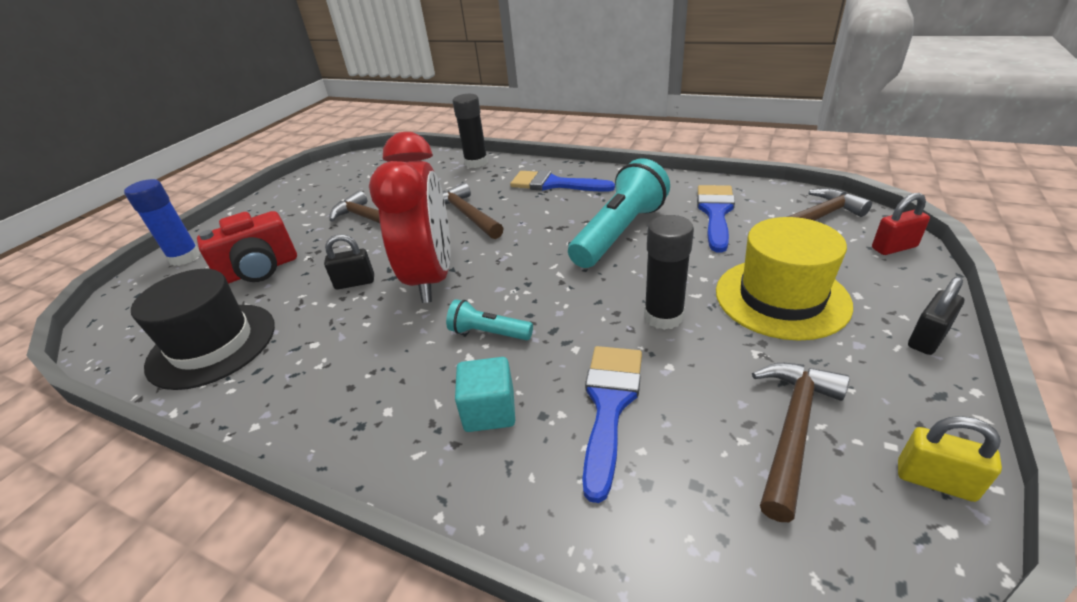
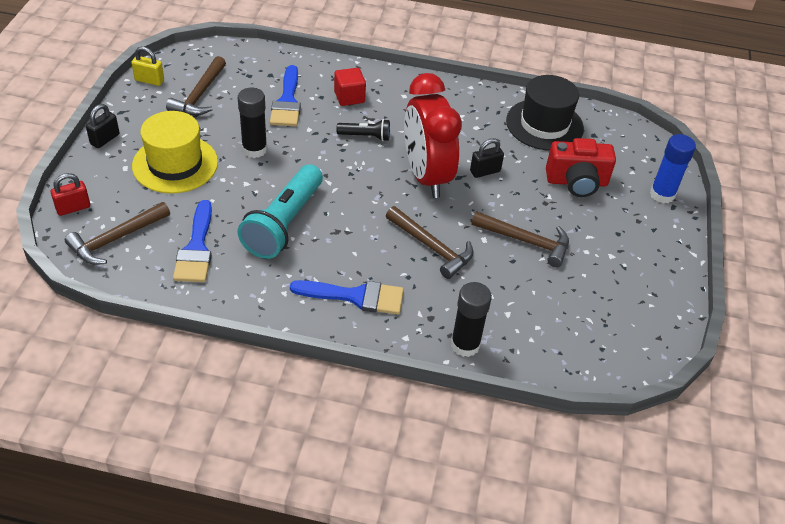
camera: 160 degrees right, 10 degrees up
(260, 270) = (576, 182): red camera -> red camera turned 135 degrees counterclockwise
(488, 333) = (365, 136): turquoise flashlight -> black flashlight
(489, 411) = (349, 97): turquoise cube -> red cube

